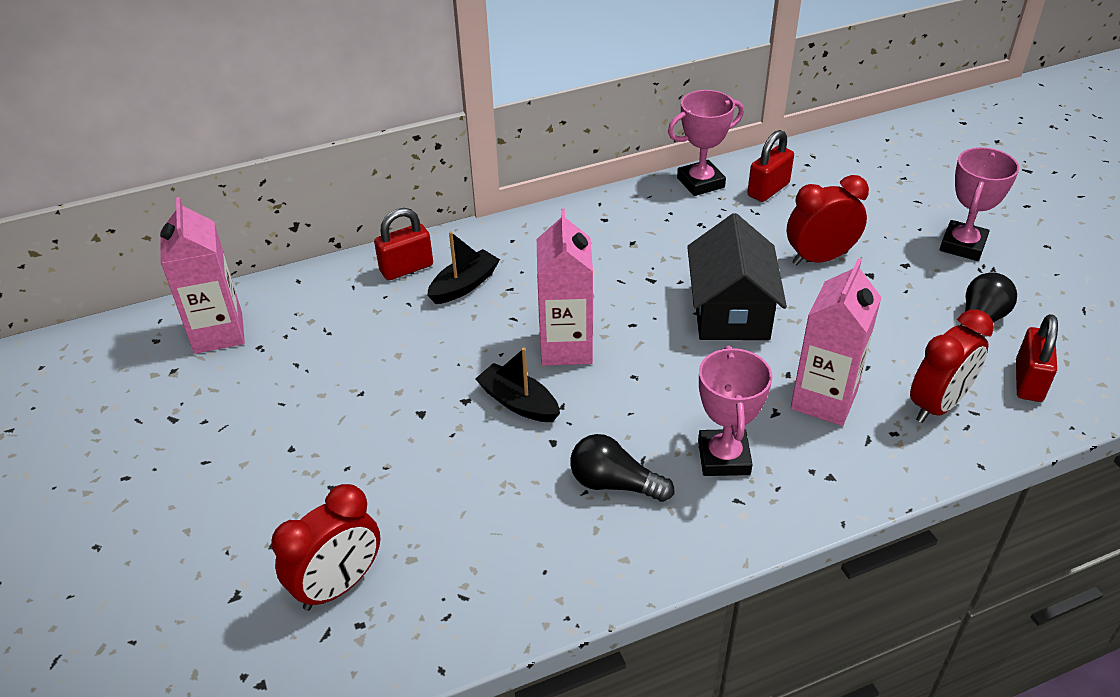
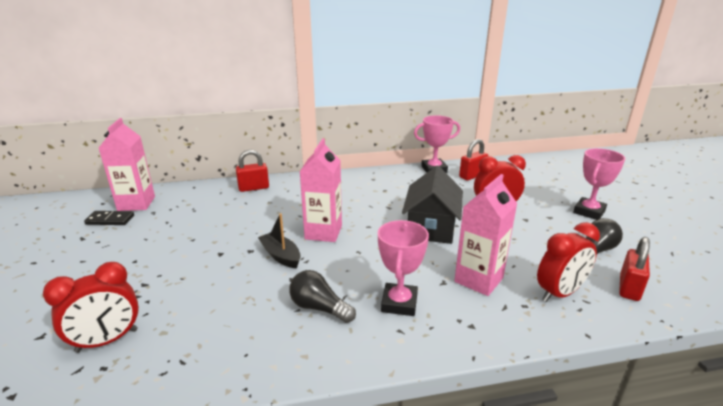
camera: 10 degrees right, 15 degrees down
(195, 374) = (110, 220): none -> black domino
(464, 285) = (280, 198): black boat -> none

